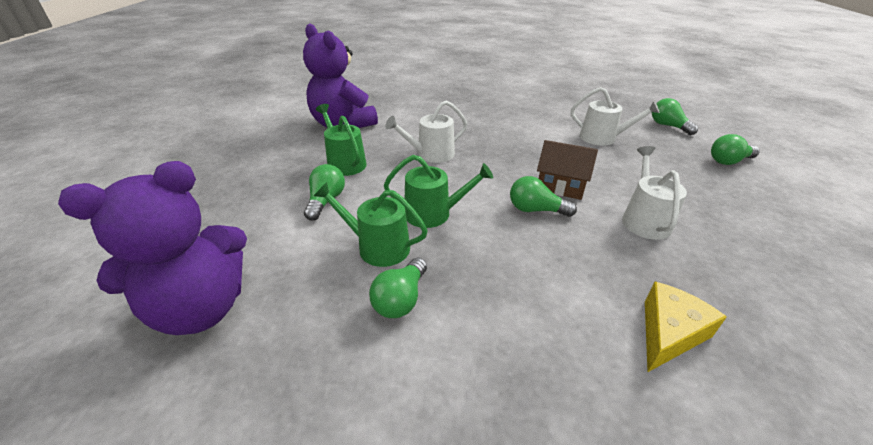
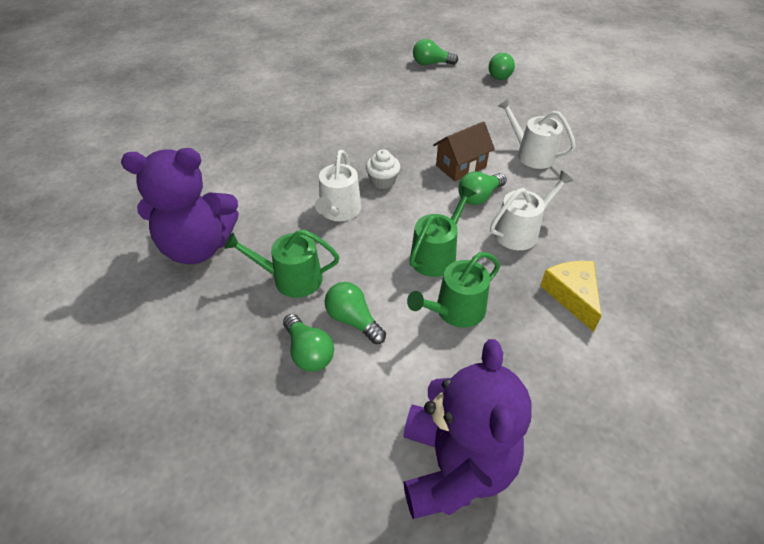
camera: 55 degrees left, 10 degrees up
(401, 299) = (529, 323): green light bulb -> green light bulb (308, 352)
(487, 159) = (382, 181): none -> white cupcake
(602, 138) = (415, 103): white watering can -> white watering can (520, 231)
(668, 333) = (632, 214): yellow cheese -> yellow cheese (572, 296)

